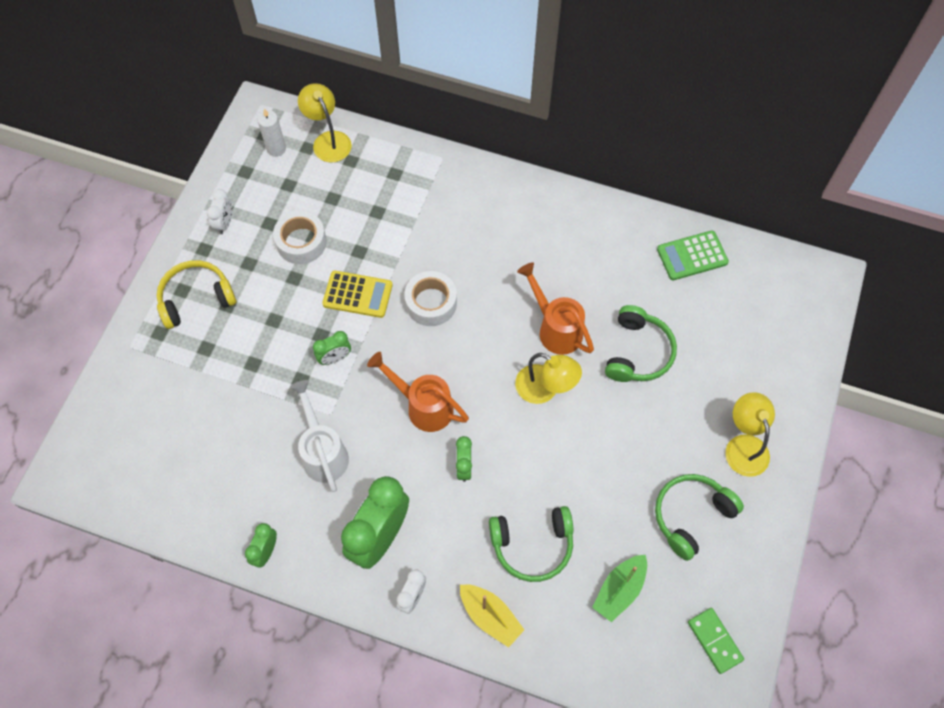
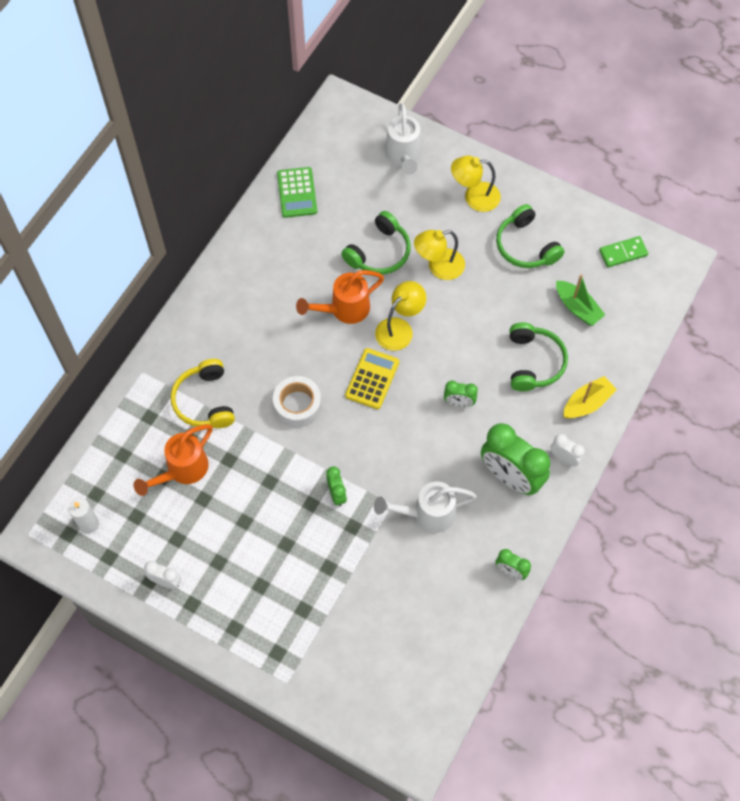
camera: 80 degrees left, 0 degrees up
(196, 298) = (246, 615): yellow headphones -> yellow headphones (205, 401)
(301, 242) = (206, 511): white tape -> none
(328, 140) = (92, 473): yellow lamp -> yellow lamp (438, 267)
(357, 294) = (275, 466): yellow calculator -> yellow calculator (372, 379)
(423, 406) = (397, 426): orange watering can -> orange watering can (182, 470)
(638, 352) = (379, 252): green headphones -> green headphones turned 105 degrees clockwise
(775, 358) = (403, 157): none -> white watering can

